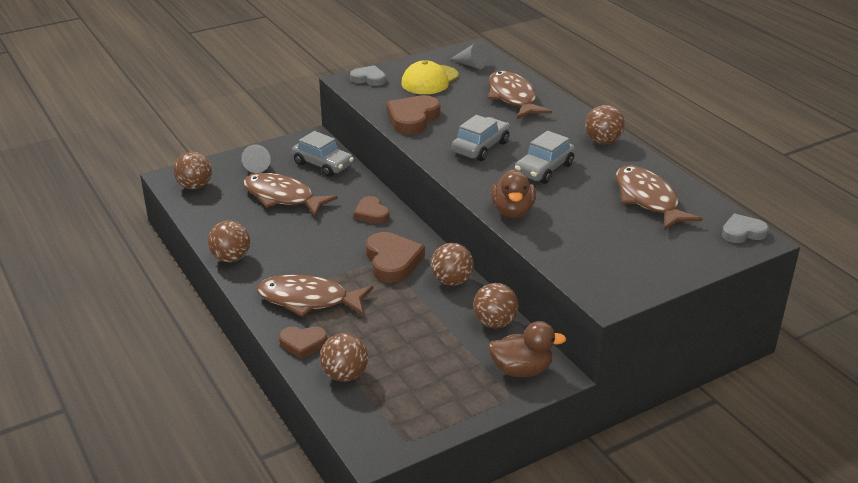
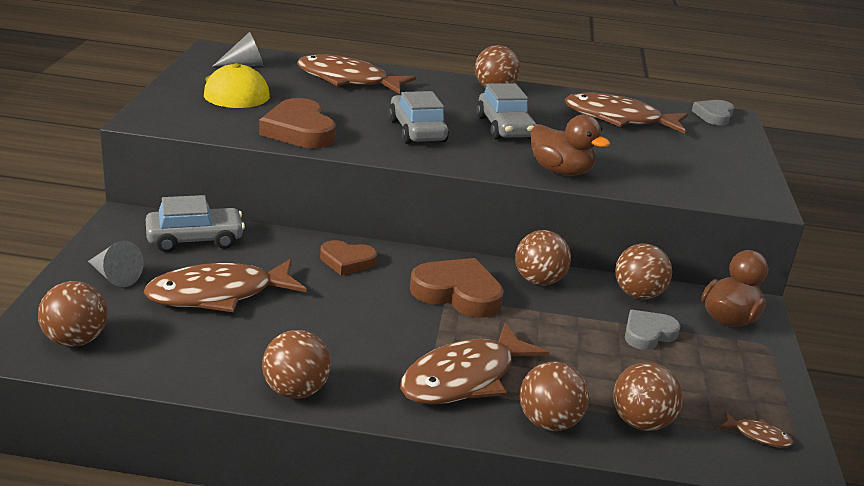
camera: 55 degrees left, 5 degrees down
(303, 343) = (549, 422): brown heart -> brown ball
(369, 79) = (166, 110): grey heart -> grey heart (648, 334)
(389, 425) = (758, 436): none -> brown fish

